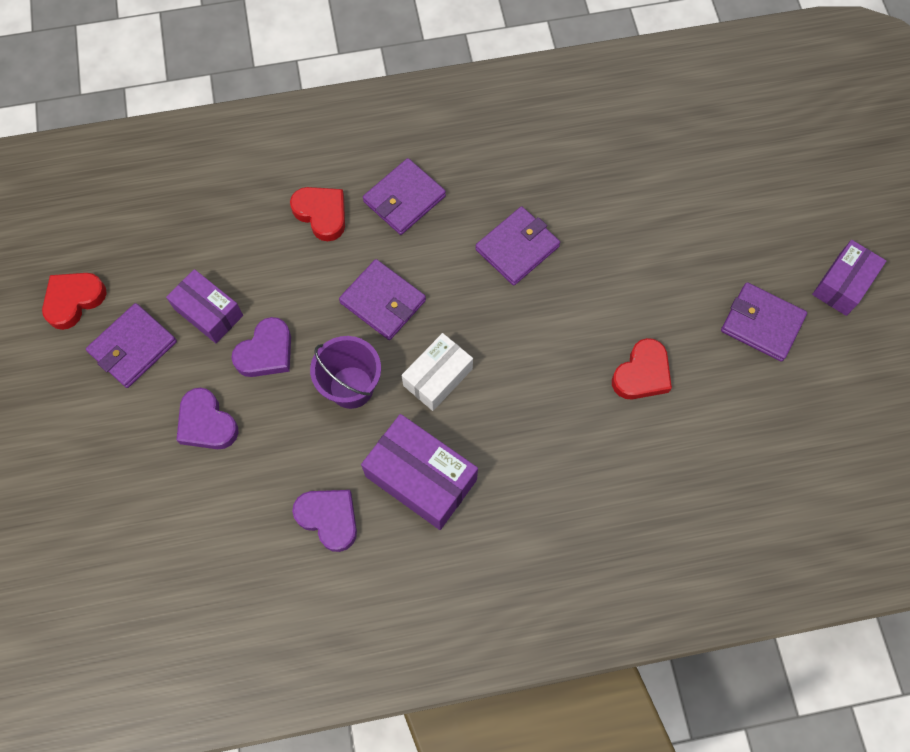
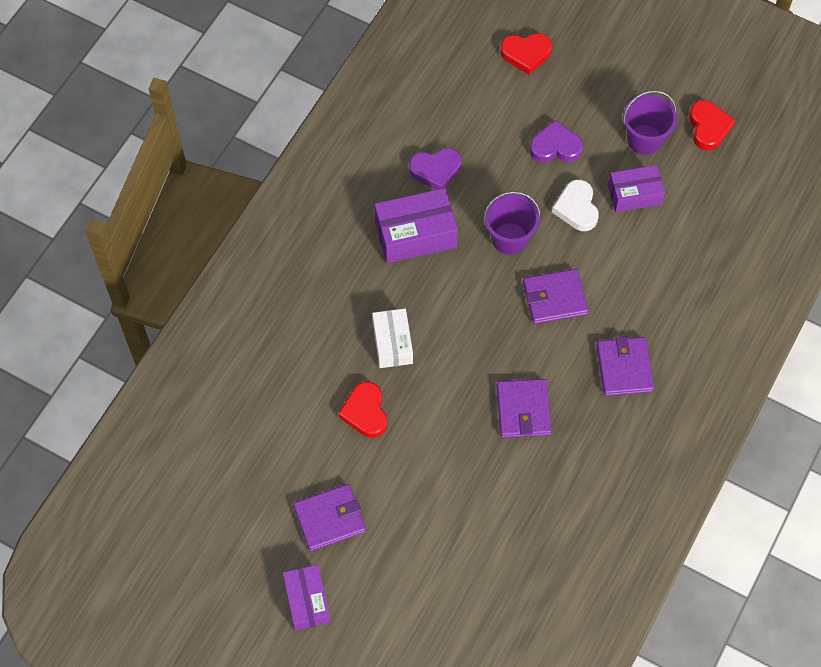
camera: 130 degrees right, 5 degrees down
(133, 347) = (644, 139): purple wallet -> purple bucket
(266, 352) = (576, 208): purple heart -> white heart
(321, 214) = (655, 308): red heart -> red heart (526, 54)
(437, 377) = (472, 291): white box -> white box (392, 343)

